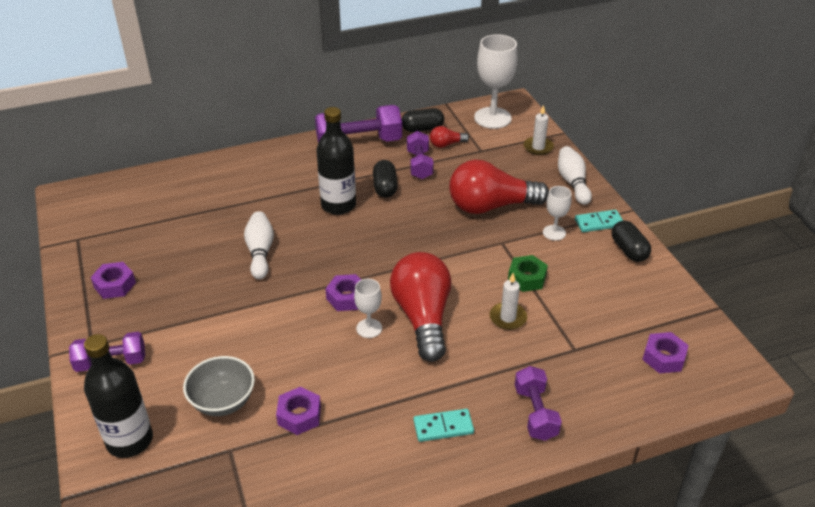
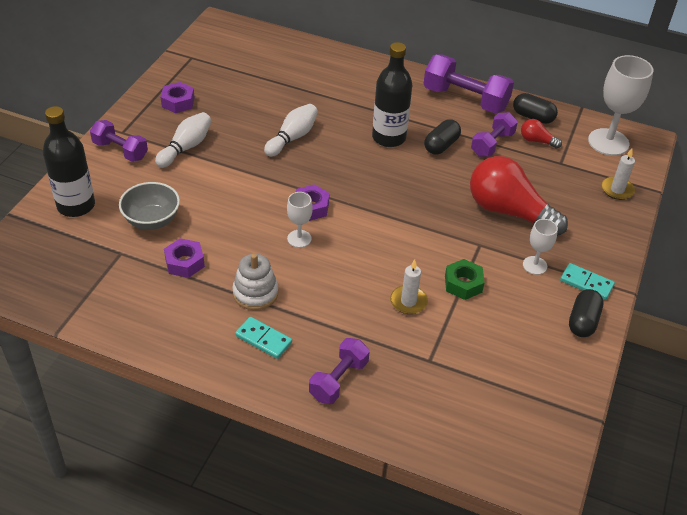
camera: 40 degrees right, 5 degrees up
(390, 396) = (255, 293): none -> white stacking toy
(423, 317) = (346, 257): red light bulb -> none
(573, 183) = (608, 237): white bowling pin -> white bowling pin (186, 147)
(663, 357) = (494, 419): purple nut -> none

